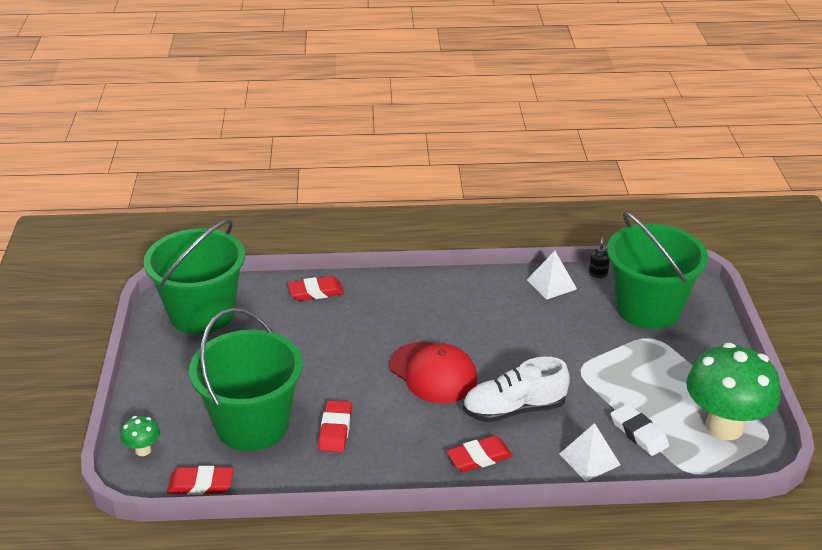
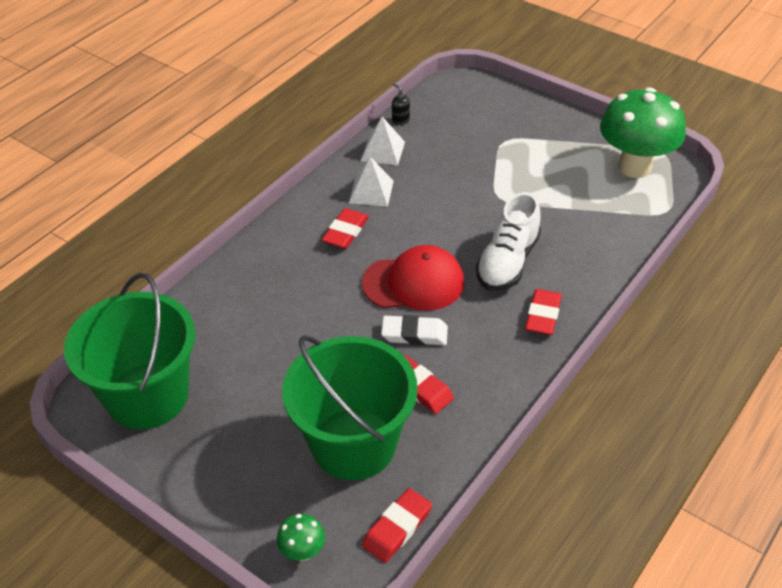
camera: 50 degrees left, 10 degrees up
(316, 292) = (217, 296): red eraser -> red eraser (345, 232)
(589, 459) = (603, 255): white pyramid -> white pyramid (371, 191)
(639, 433) = (600, 212): white eraser -> white eraser (414, 334)
(648, 308) = (470, 121): green bucket -> none

